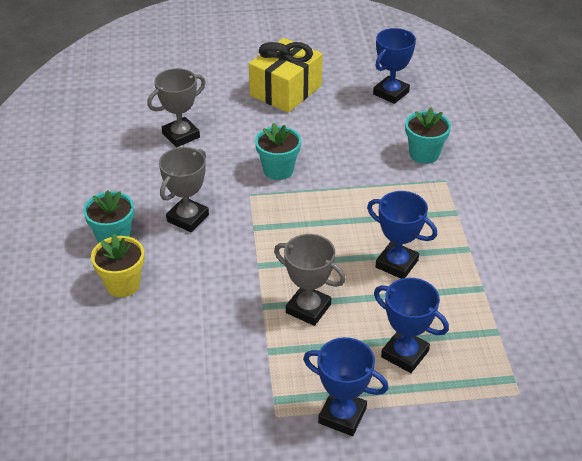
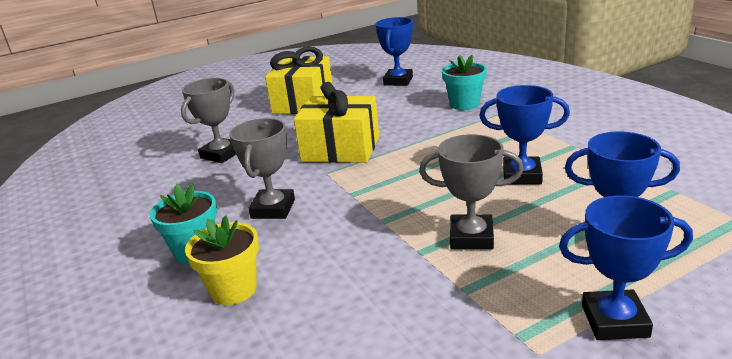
camera: 20 degrees left, 15 degrees down
(278, 170) = (340, 149): turquoise flower pot -> yellow gift

